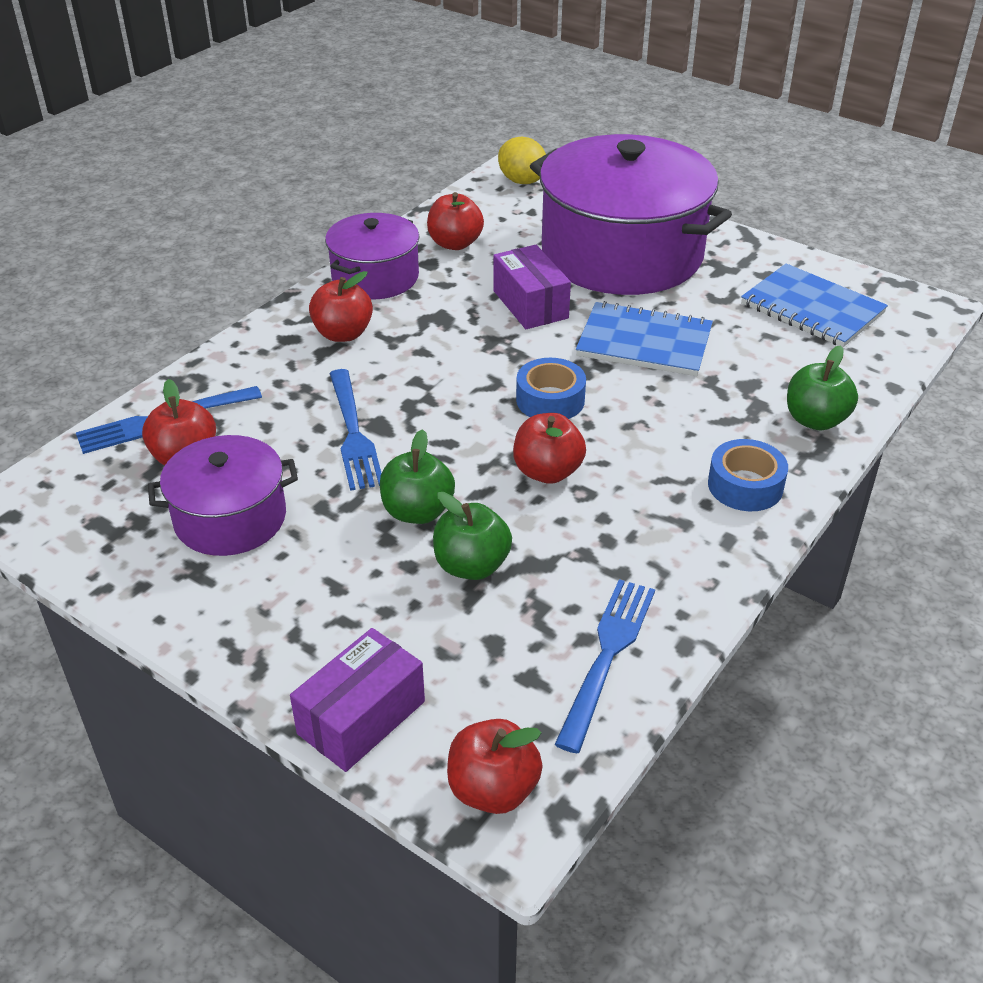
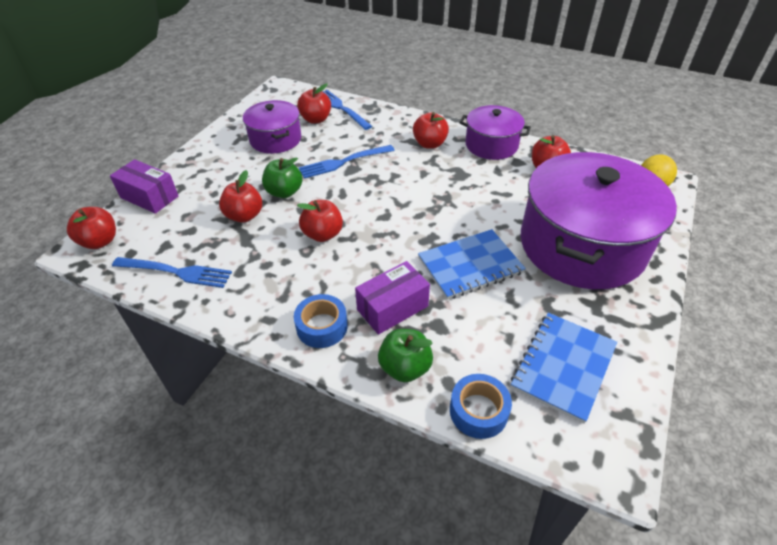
camera: 80 degrees right, 5 degrees up
(471, 566) = (244, 216): green apple -> red apple
(530, 304) = (492, 208): purple box -> purple box (392, 308)
(550, 400) = (391, 228): blue tape -> blue tape (478, 411)
(644, 342) = (470, 265): blue notebook -> blue notebook turned 60 degrees clockwise

